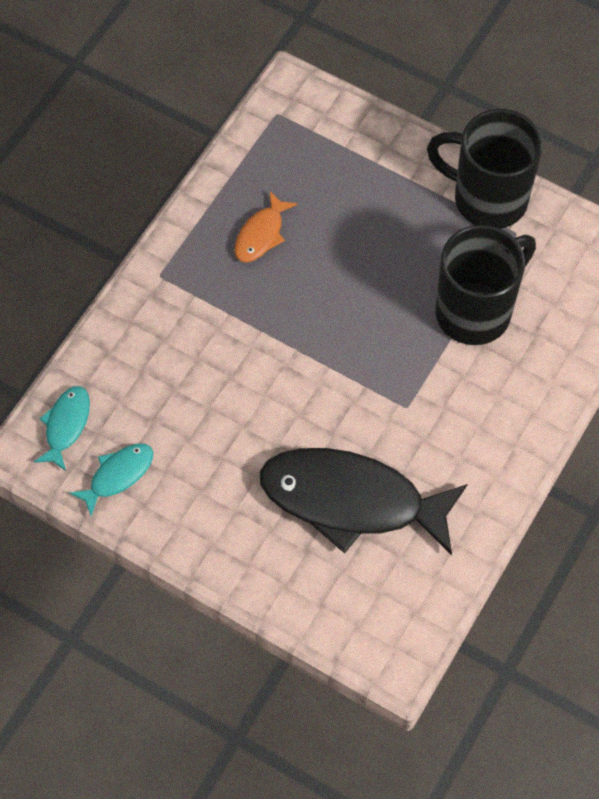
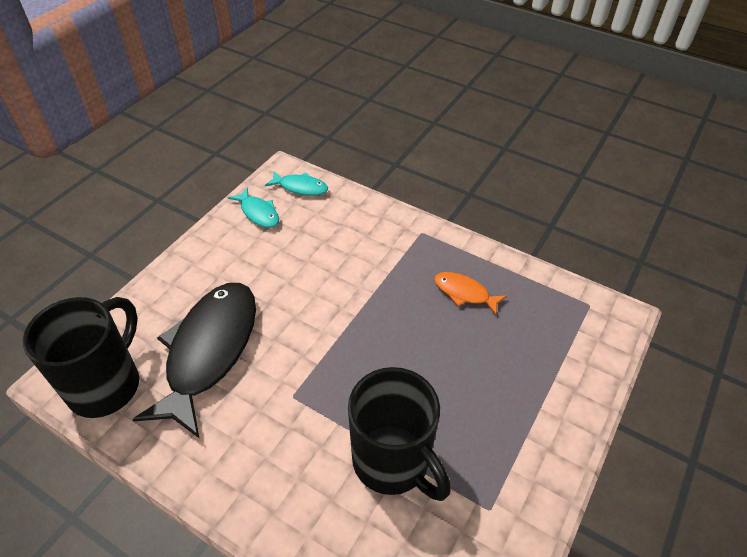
camera: 90 degrees right, 15 degrees down
(487, 198) = (529, 480): black mug -> black mug (106, 384)

